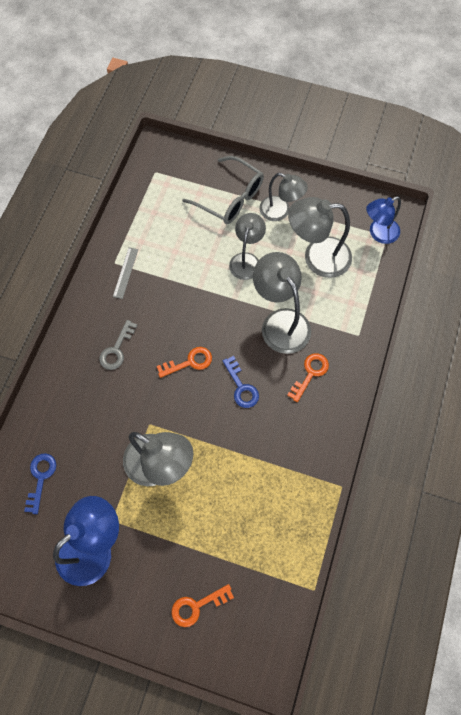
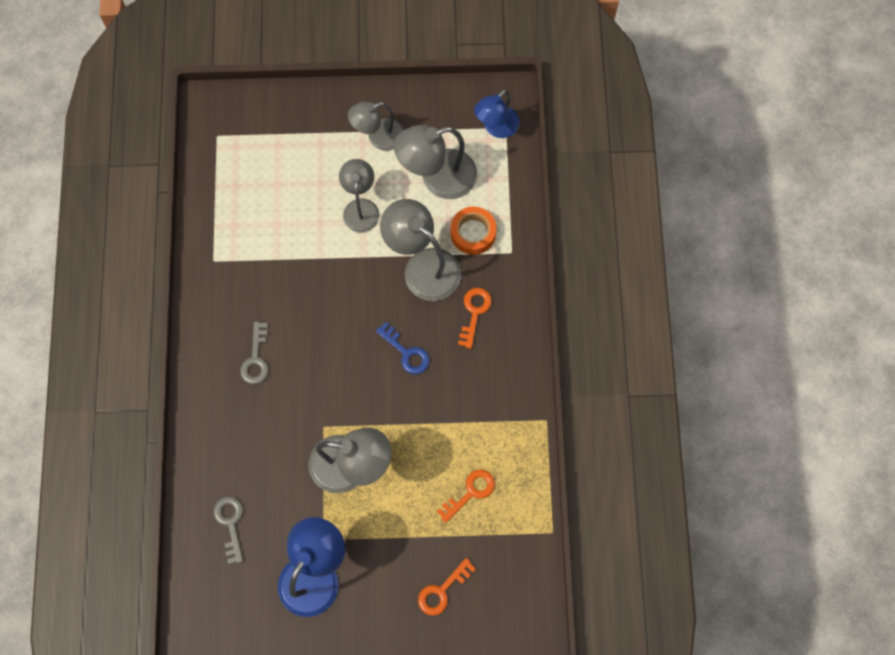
camera: 20 degrees left, 5 degrees up
(41, 478) = (230, 524): blue key -> grey key
(125, 273) = (231, 268): grey ruler -> none
(189, 362) = (341, 345): orange key -> orange key (470, 492)
(230, 198) = (316, 140): grey glasses -> none
(280, 211) = (378, 137): grey lamp -> grey lamp turned 150 degrees clockwise
(331, 309) = (473, 233): none -> orange tape

